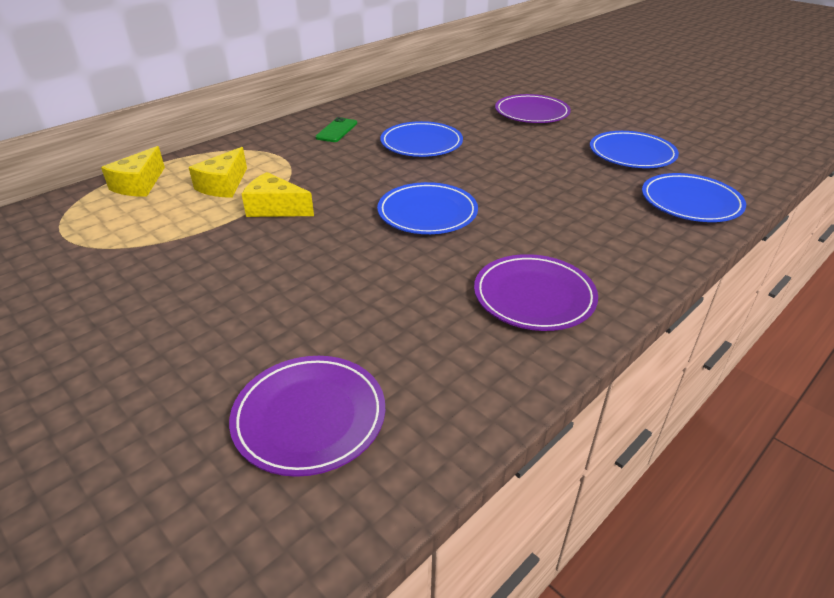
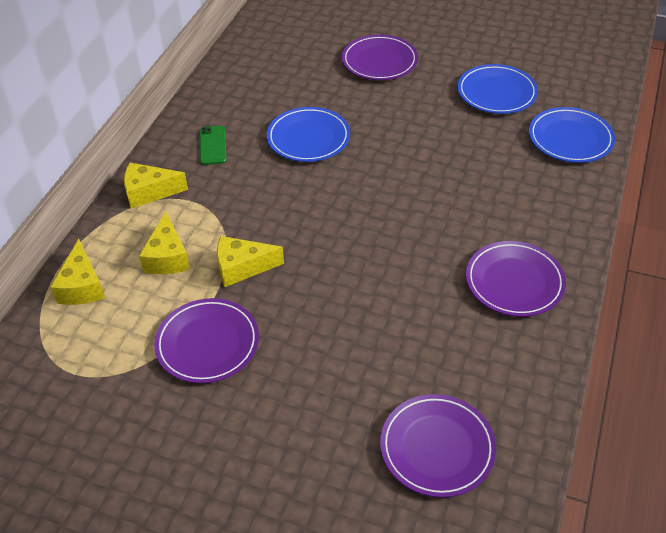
camera: 25 degrees left, 10 degrees up
(187, 250) = (207, 343): none -> purple plate
(256, 144) = (149, 192): none -> yellow cheese
(427, 213) = (377, 225): blue plate -> none

